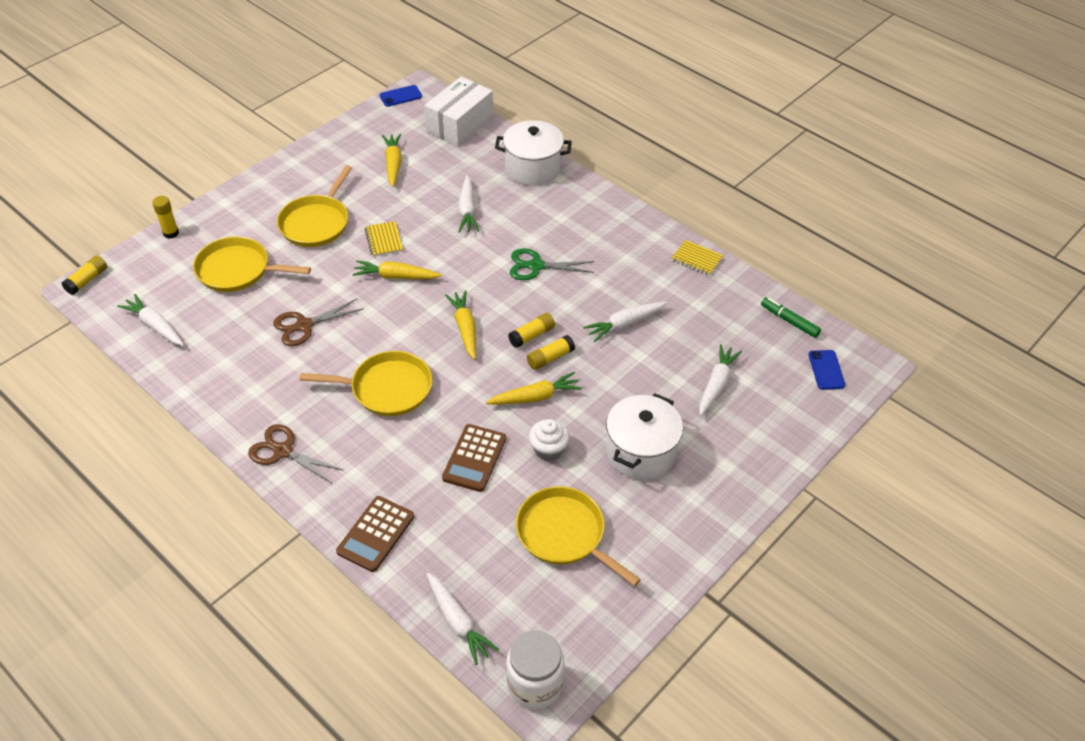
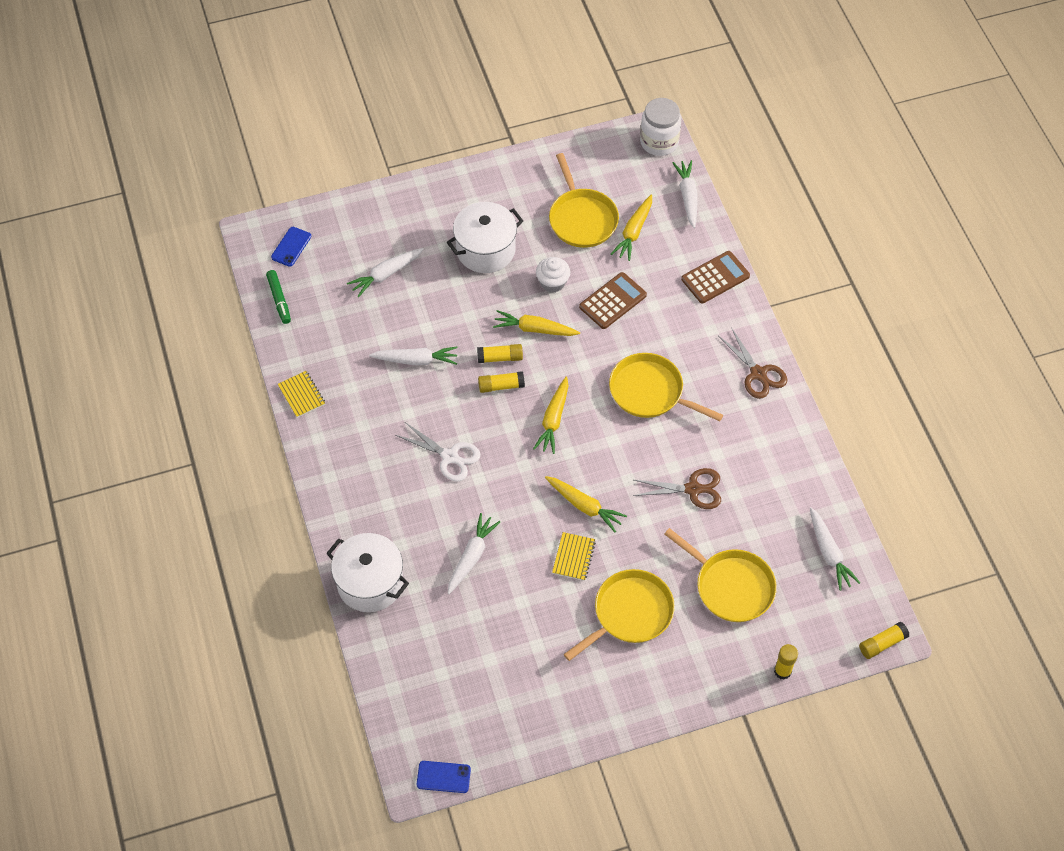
camera: 150 degrees left, 10 degrees up
(393, 164) = (511, 662): yellow carrot -> yellow carrot (634, 232)
(460, 124) = (404, 691): white box -> none
(536, 266) = (450, 457): green scissors -> white scissors

